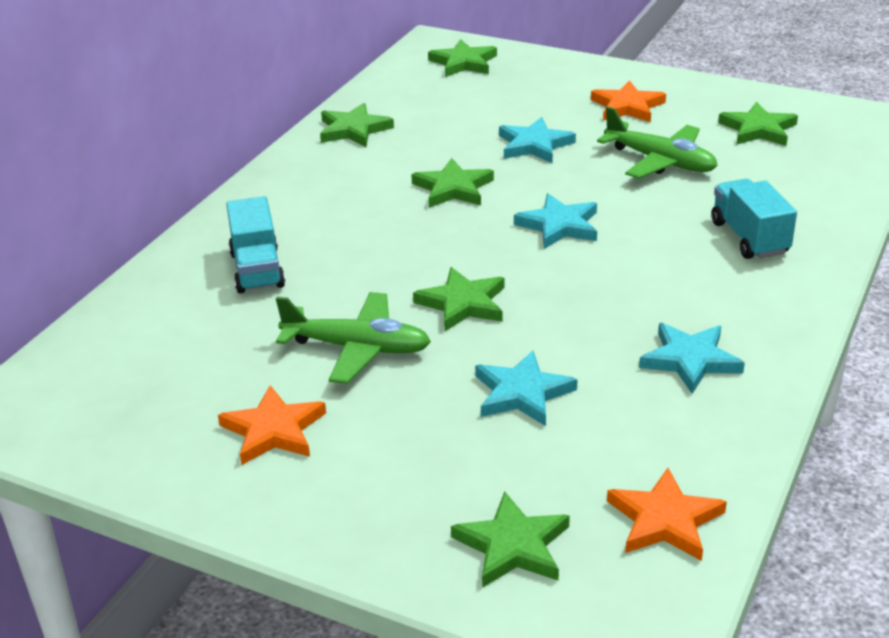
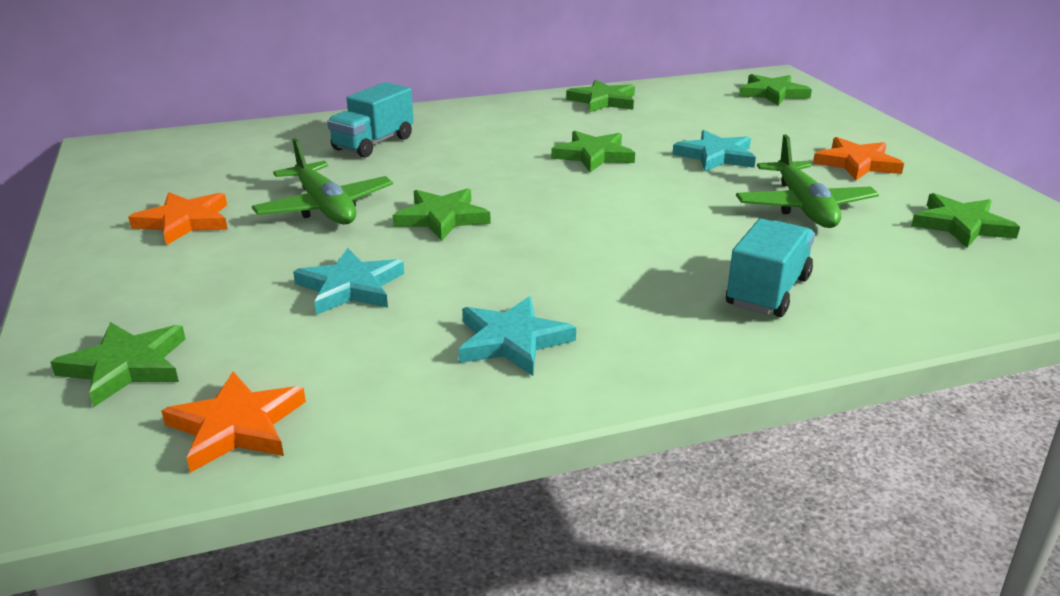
camera: 45 degrees right, 5 degrees down
(559, 225) = (619, 208): turquoise star -> none

